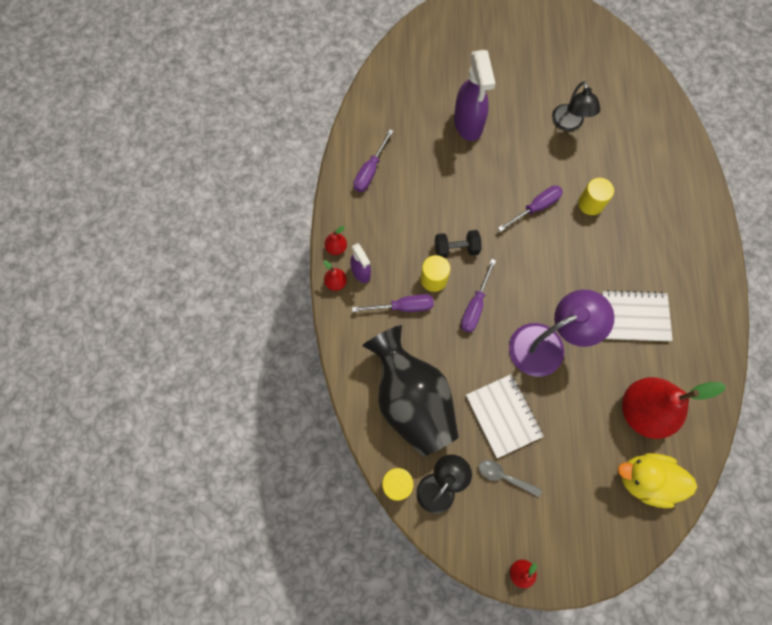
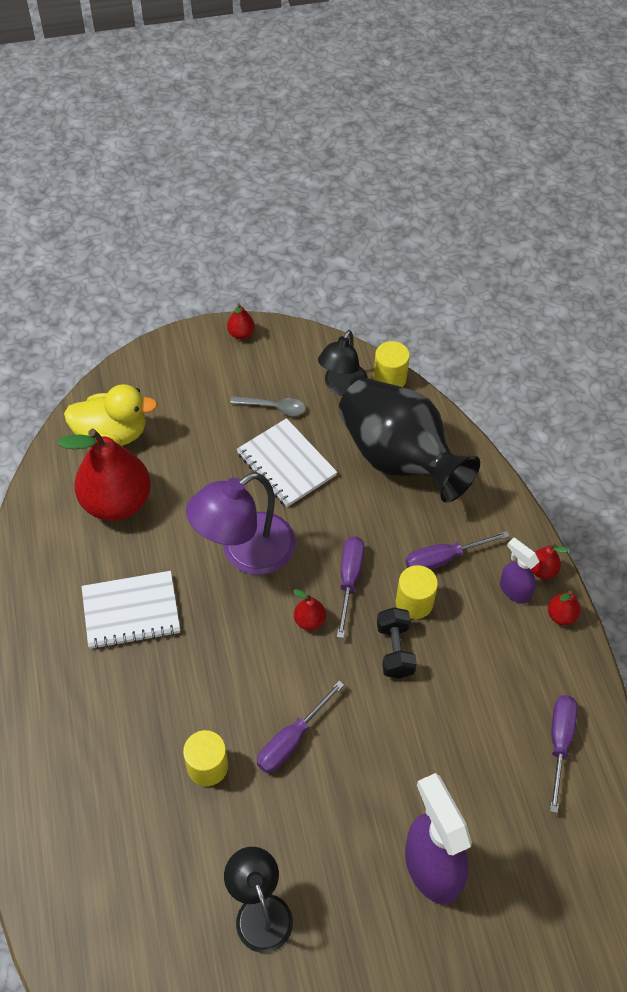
camera: 165 degrees right, 15 degrees down
(456, 249) = (395, 650): black dumbbell -> black dumbbell turned 75 degrees counterclockwise
(509, 282) = (309, 620): none -> red pear

